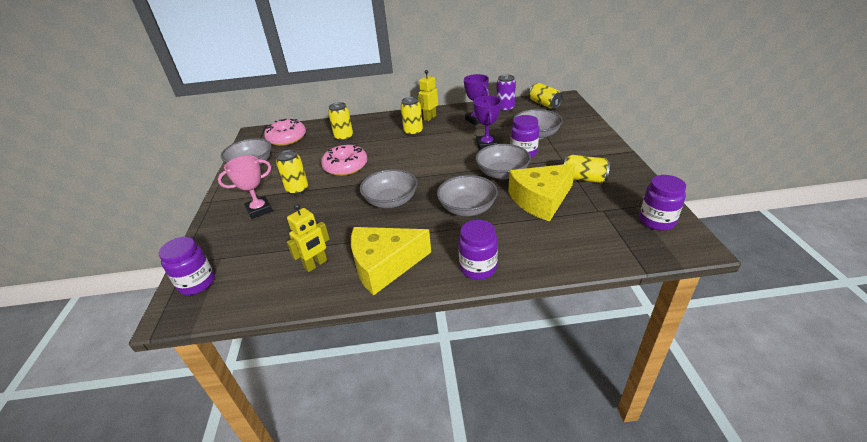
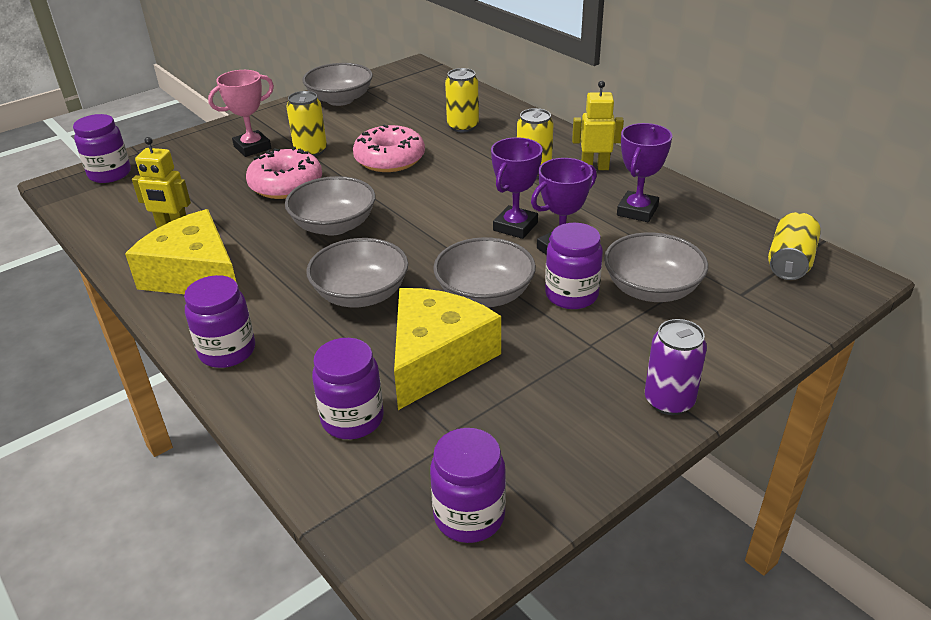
camera: 55 degrees right, 0 degrees up
(259, 210) = (252, 147): pink trophy -> pink trophy turned 60 degrees counterclockwise
(287, 138) = (421, 91): pink donut -> pink donut (286, 184)
(455, 150) = (515, 226): none -> purple trophy
(505, 108) = (715, 225): purple can -> purple can (669, 401)
(541, 200) = (436, 358): yellow cheese -> yellow cheese turned 90 degrees clockwise
(570, 237) = (352, 419): none -> purple jar
(584, 178) = (544, 388): yellow can -> none

